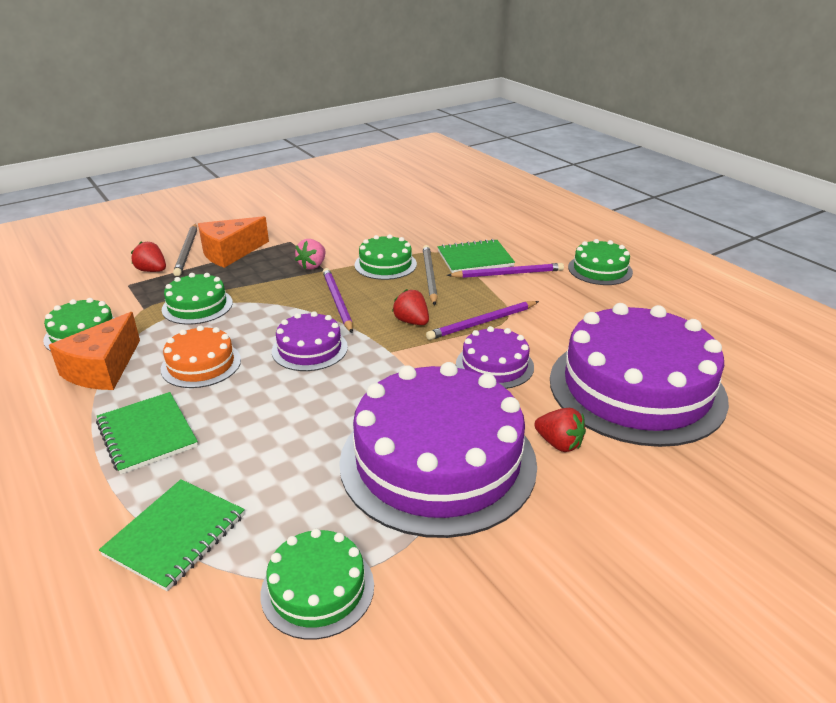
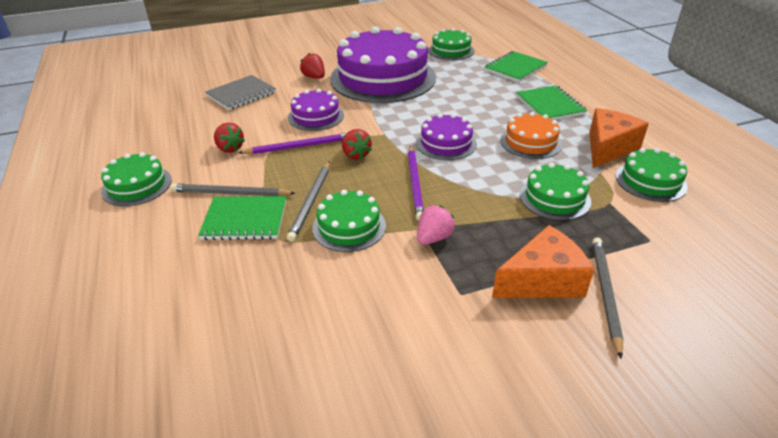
camera: 165 degrees left, 5 degrees up
(152, 271) = (634, 260): red strawberry -> red strawberry (230, 148)
(507, 274) = (231, 193): purple pencil -> grey pencil
(636, 388) = (241, 94): purple cake -> grey notebook

